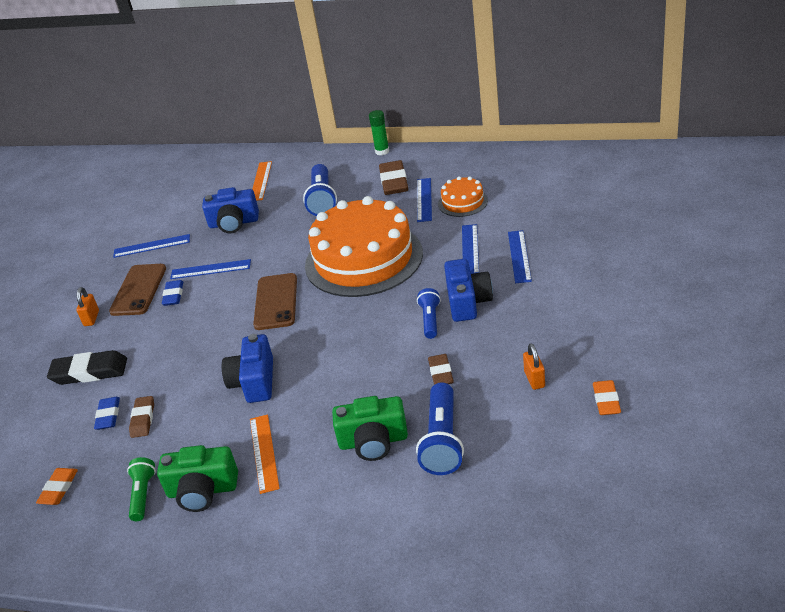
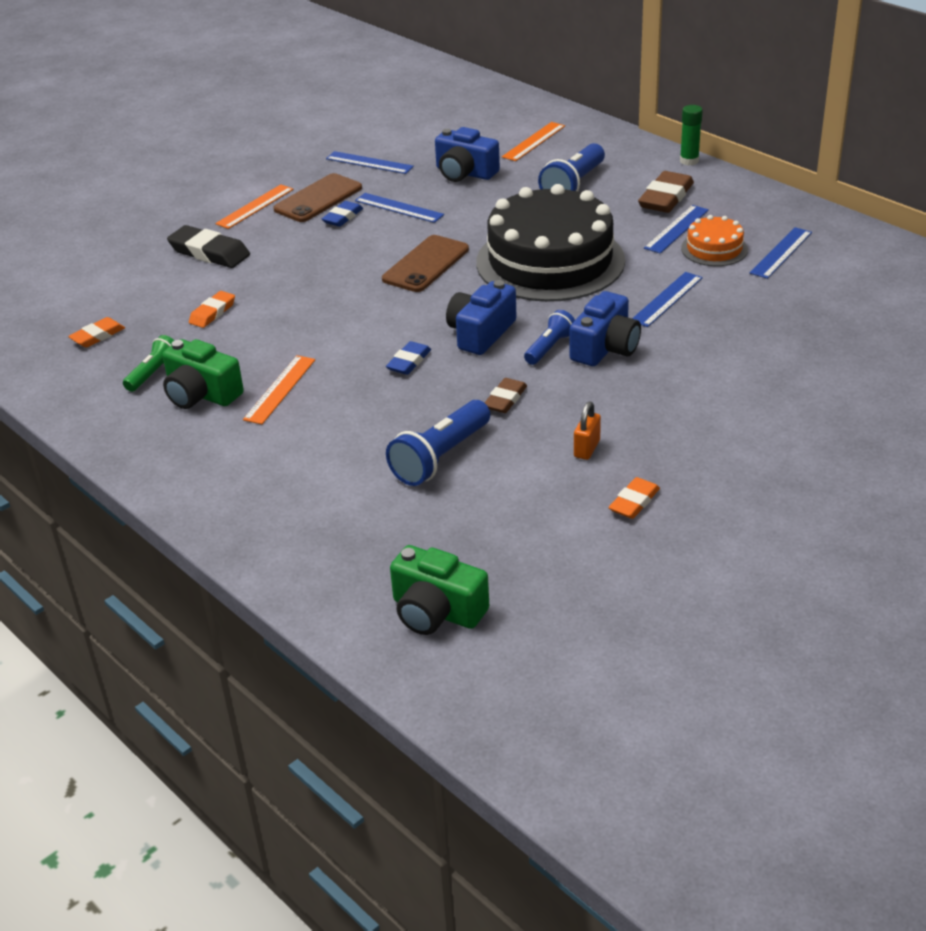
camera: 30 degrees right, 0 degrees up
(91, 318) = (255, 206): orange padlock -> orange ruler
(108, 416) = (189, 296): blue eraser -> blue eraser (409, 362)
(143, 419) = (212, 313): brown eraser -> orange eraser
(254, 382) = (333, 326): blue camera -> blue camera (480, 333)
(363, 259) = (550, 261): orange cake -> black cake
(373, 441) = (380, 427): green camera -> green camera (436, 611)
(519, 256) = (710, 328): blue ruler -> blue ruler (781, 253)

